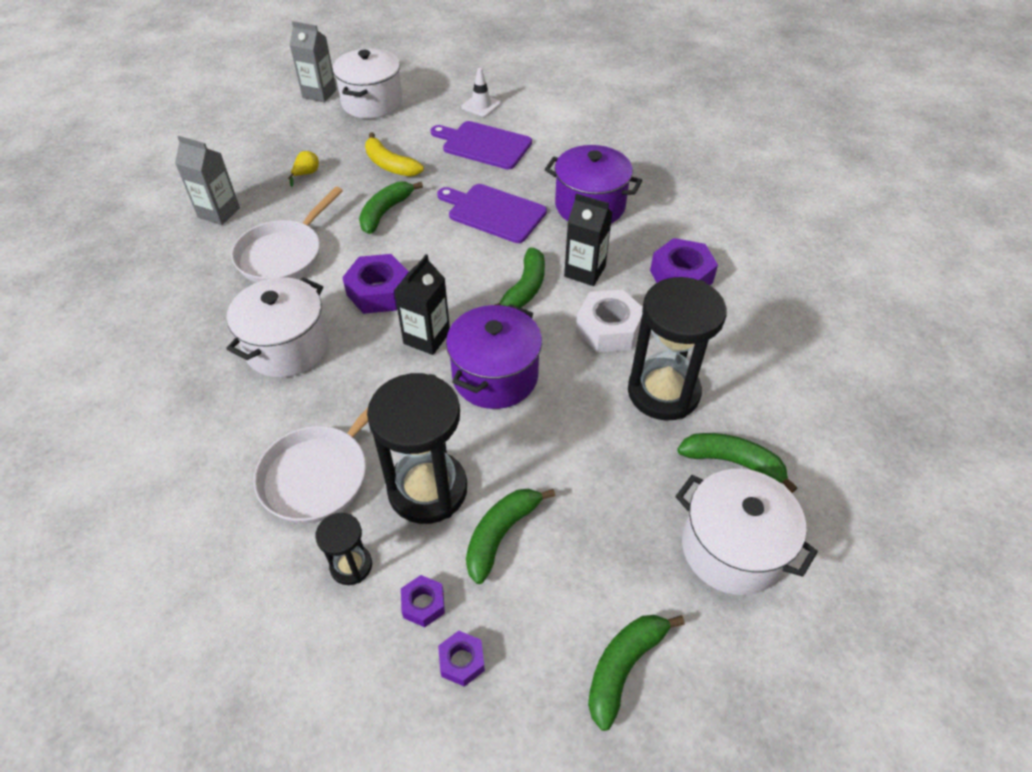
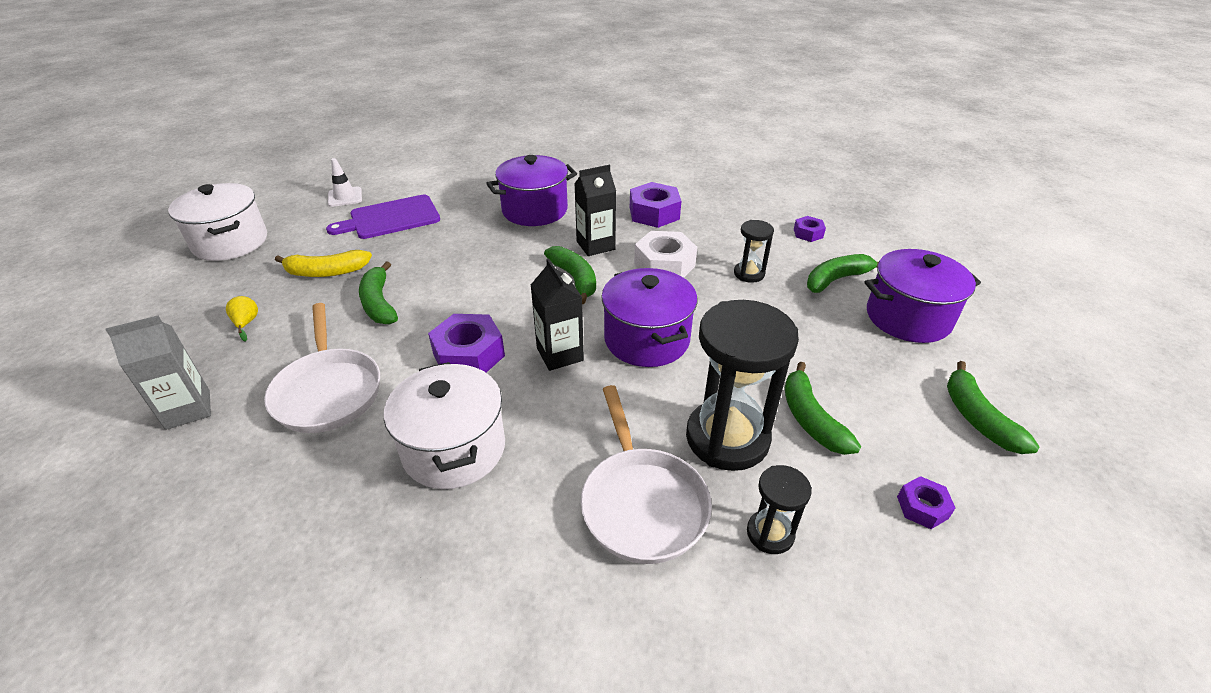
camera: 50 degrees left, 10 degrees down
(319, 94) = (155, 263): grey carton -> none
(423, 604) = (848, 503): purple nut -> purple nut (808, 233)
(493, 212) = (472, 251): purple cutting board -> none
(663, 392) = (749, 274): black hourglass -> black hourglass, size x0.49
(732, 549) = (908, 317): white pot -> purple pot

